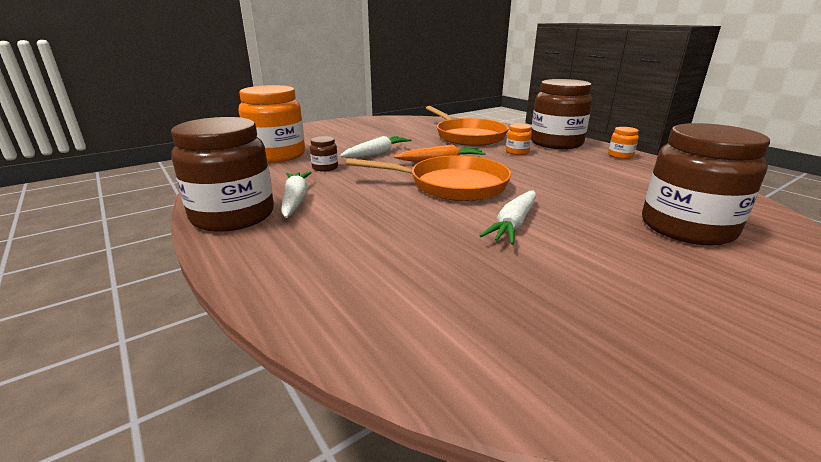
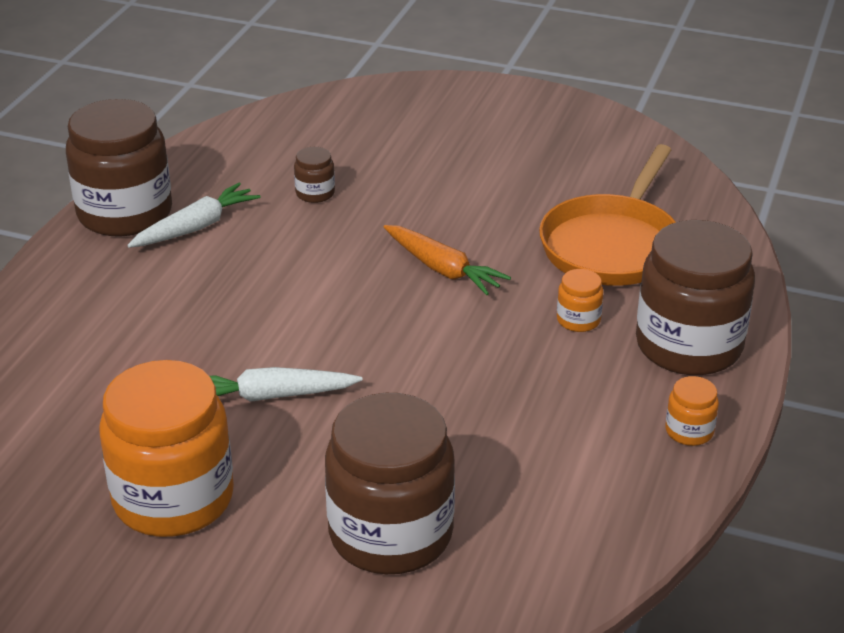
camera: 55 degrees right, 10 degrees up
(277, 155) = (320, 136): orange jar -> orange jar (173, 498)
(377, 154) = (416, 204): white carrot -> none
(451, 185) = (355, 311): orange pan -> none

